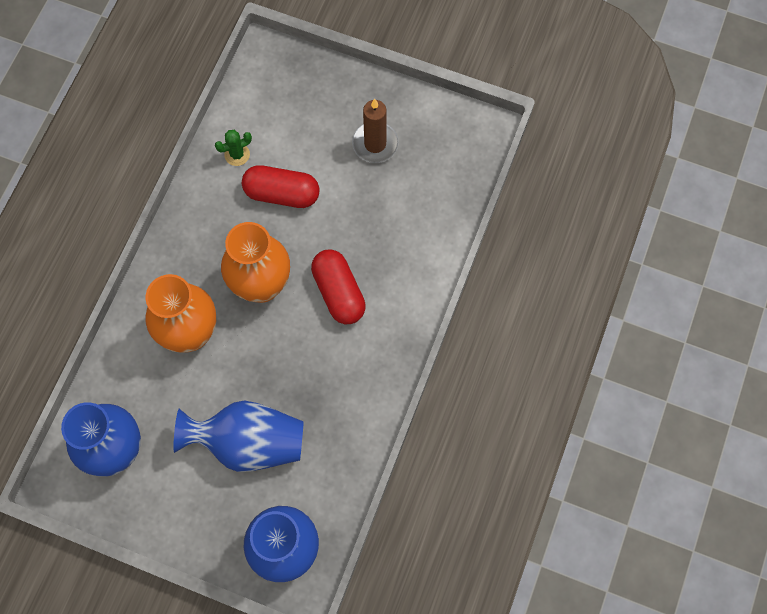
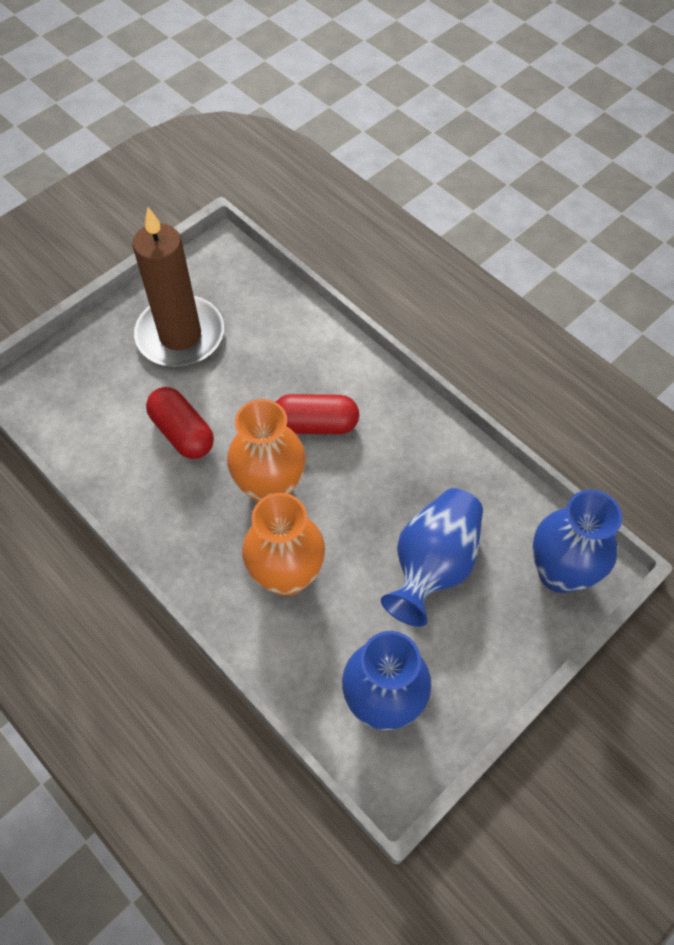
camera: 65 degrees left, 10 degrees down
(237, 154) = (113, 456): green cactus -> none
(282, 194) = (182, 432): red capsule -> red capsule turned 75 degrees counterclockwise
(375, 144) = (180, 335): brown candle -> brown candle, size x1.80

